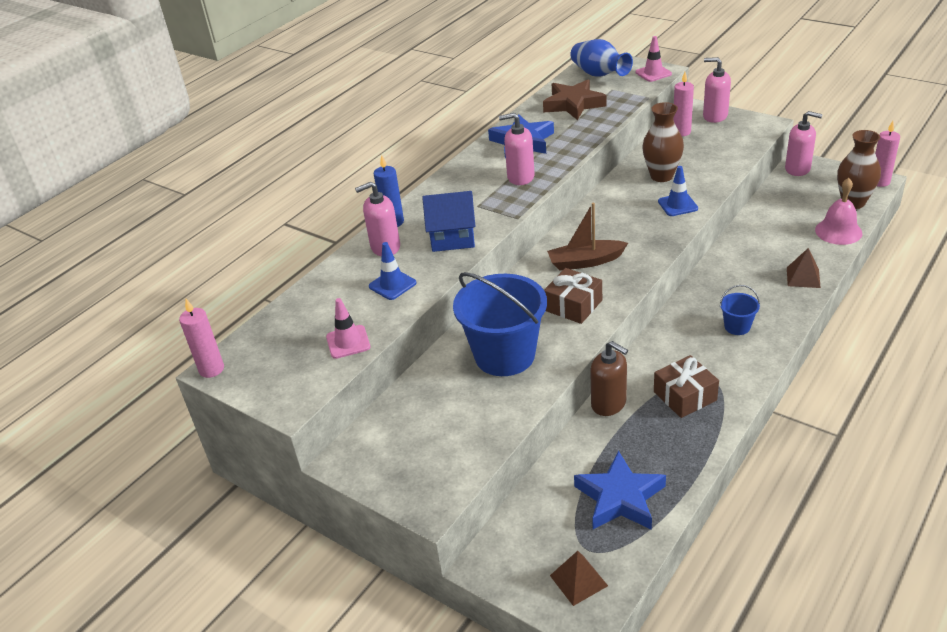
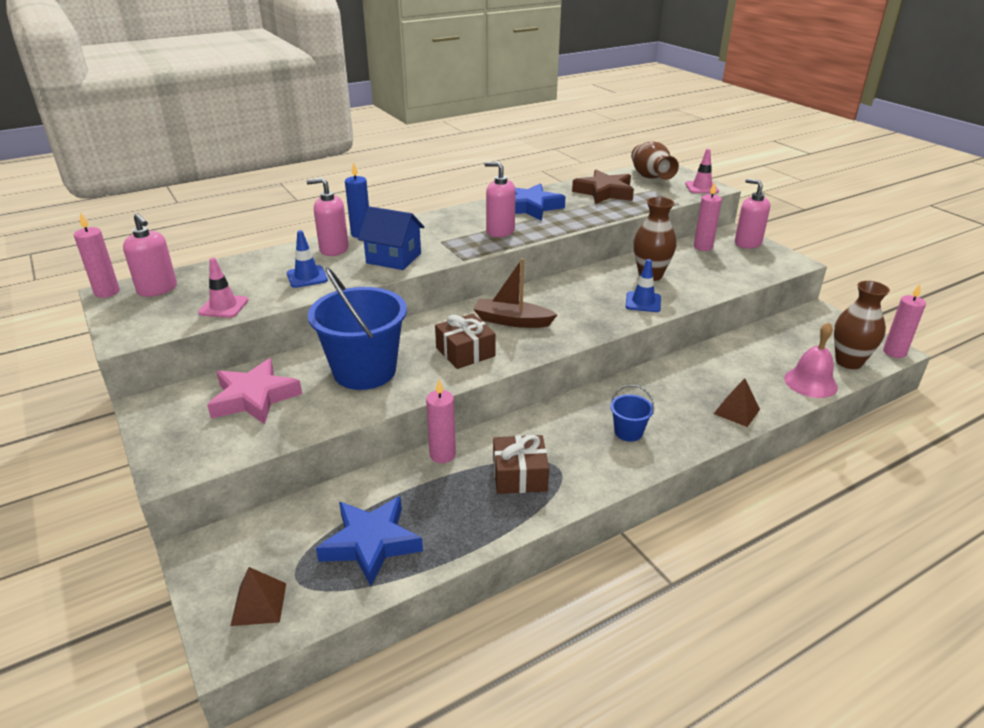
camera: 20 degrees right, 5 degrees down
(432, 416) = (254, 398): none -> pink star
(599, 75) = (650, 177): blue vase -> brown vase
(609, 404) = (442, 455): brown soap dispenser -> pink candle
(798, 169) = (812, 316): pink soap dispenser -> pink soap dispenser (157, 289)

